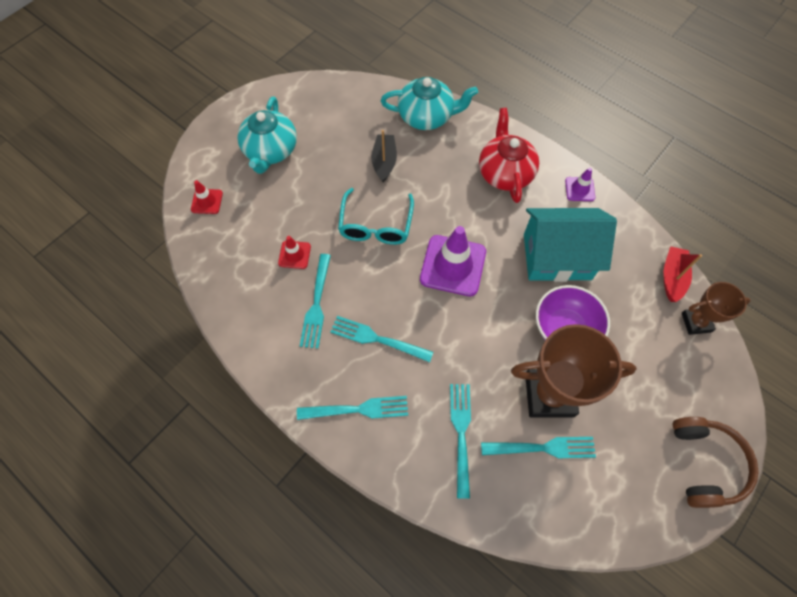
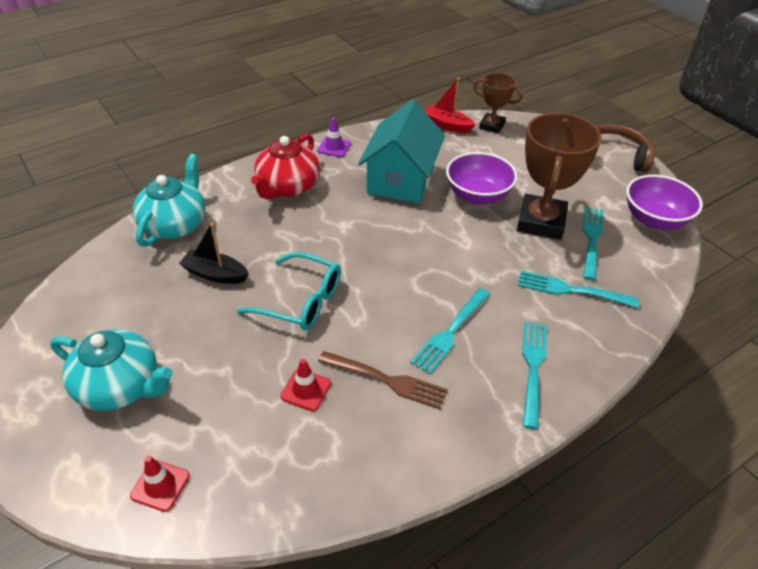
camera: 75 degrees left, 20 degrees down
(316, 303) = (386, 380): turquoise fork -> brown fork
(453, 265) = (381, 251): purple traffic cone -> none
(505, 172) = (287, 187): red teapot -> red teapot turned 75 degrees counterclockwise
(605, 516) = (654, 219): none -> purple bowl
(696, 322) = (492, 126): brown trophy -> brown trophy turned 75 degrees counterclockwise

